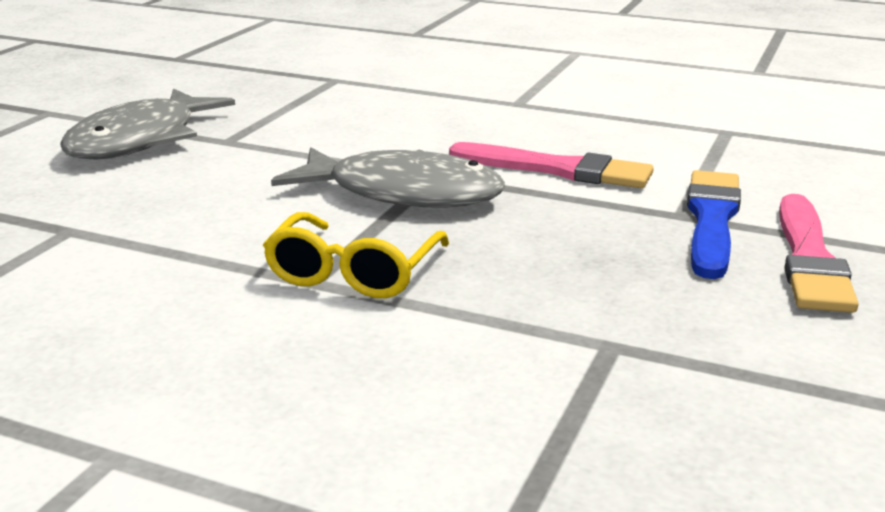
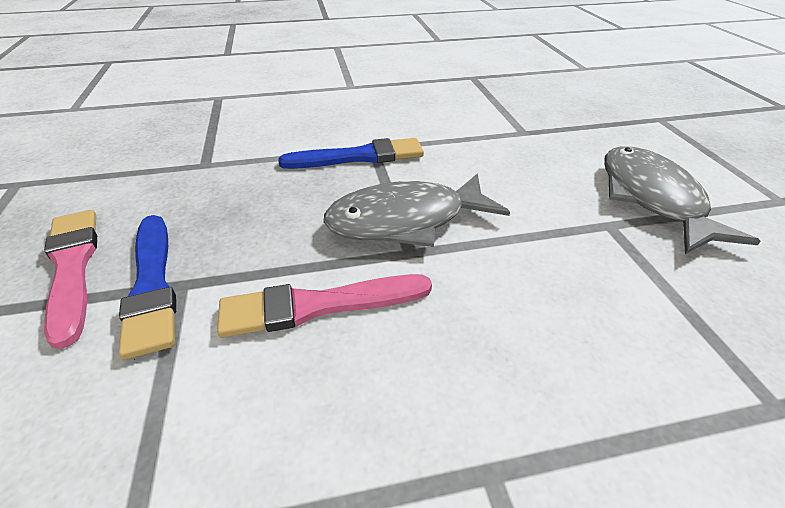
camera: 145 degrees right, 15 degrees up
(353, 273) = (359, 157): yellow glasses -> blue brush

